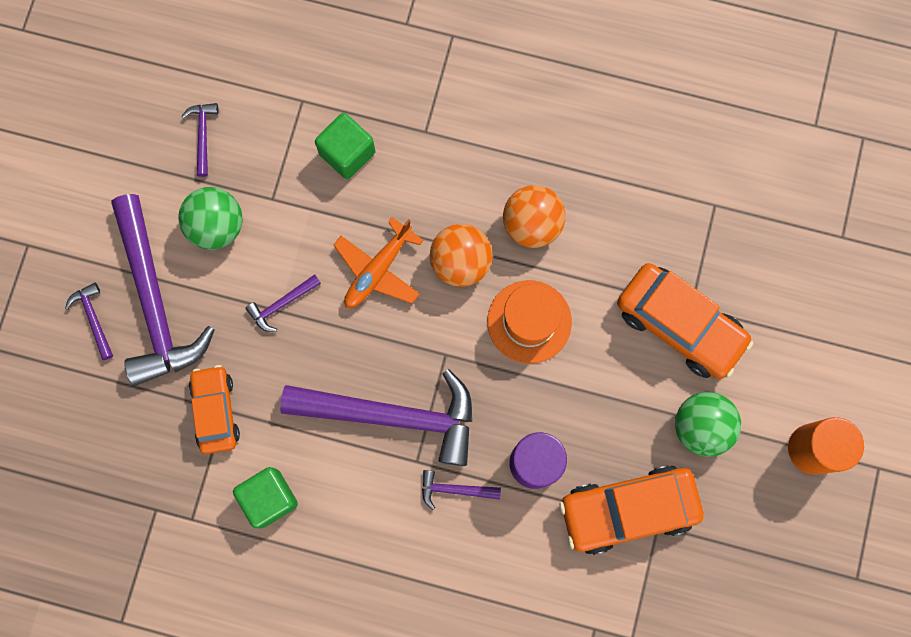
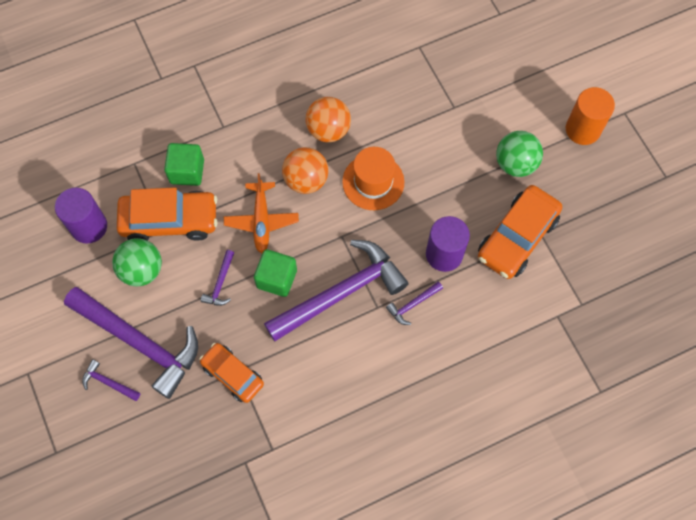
camera: 40 degrees left, 10 degrees down
(203, 136) = (89, 226): purple hammer -> purple cylinder
(269, 498) = (309, 398): green cube -> green cube (276, 278)
(679, 325) = (456, 121): orange car -> orange car (170, 221)

